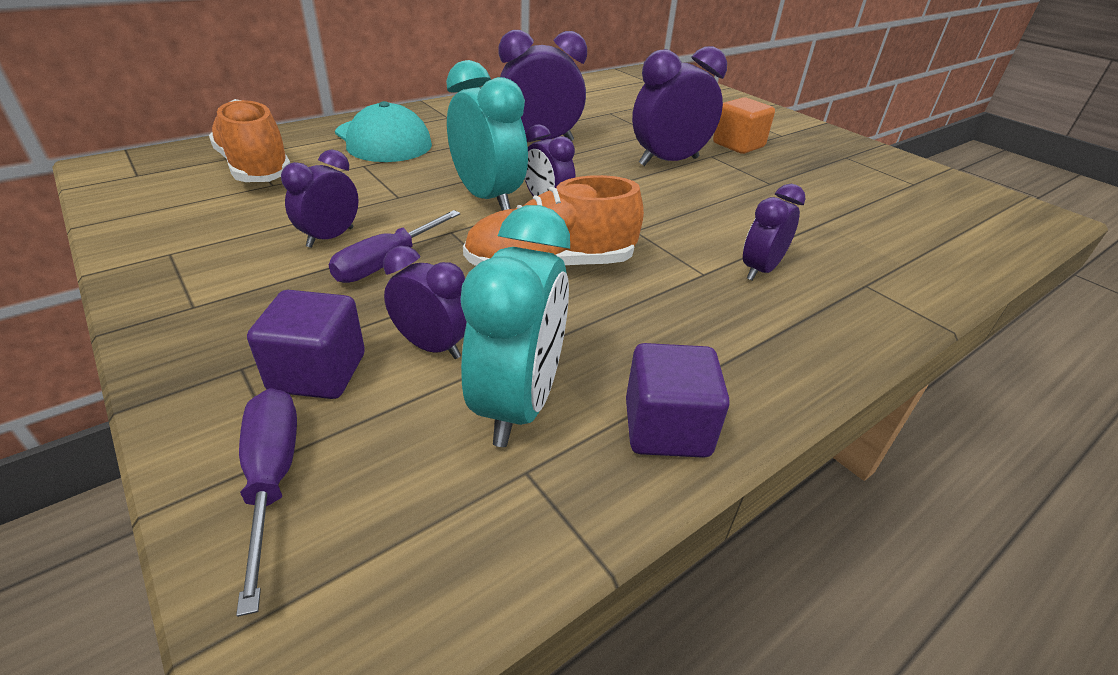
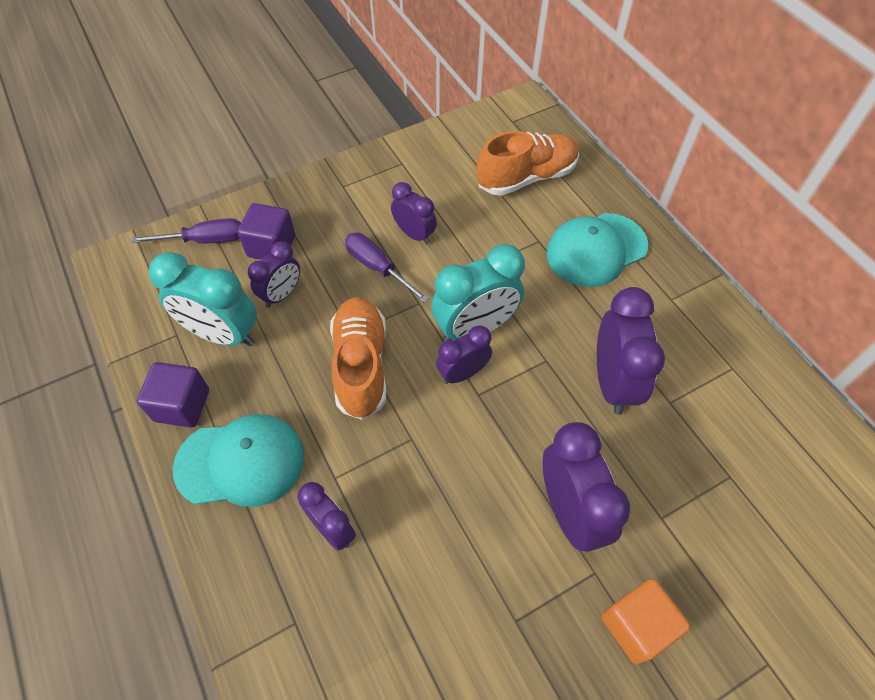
camera: 100 degrees right, 20 degrees up
(725, 347) = (241, 462): none -> turquoise cap

